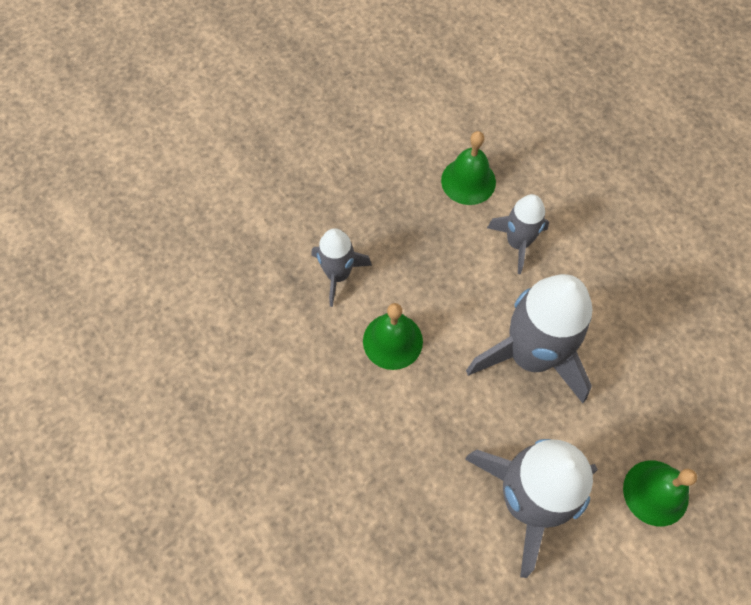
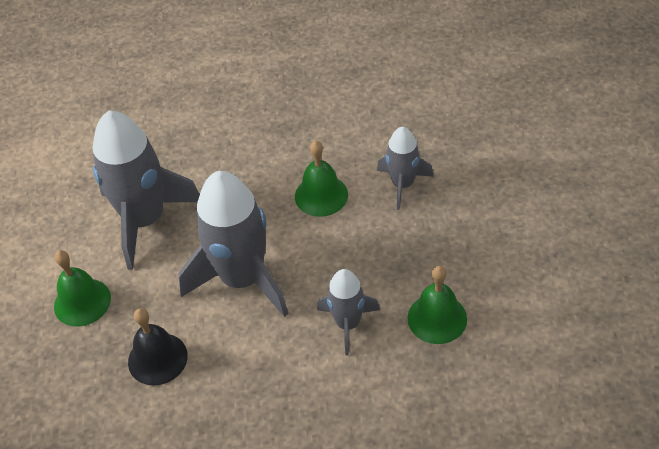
camera: 125 degrees right, 15 degrees down
(657, 376) = (157, 358): none -> black bell

